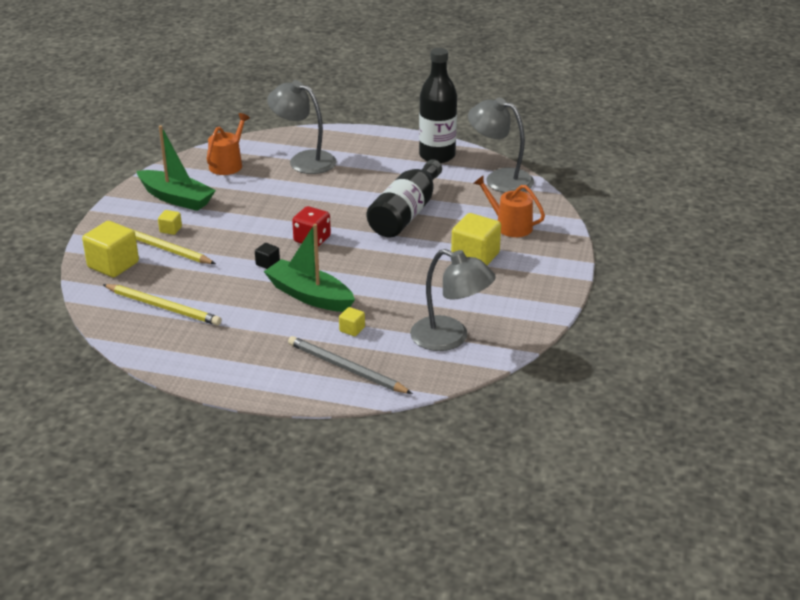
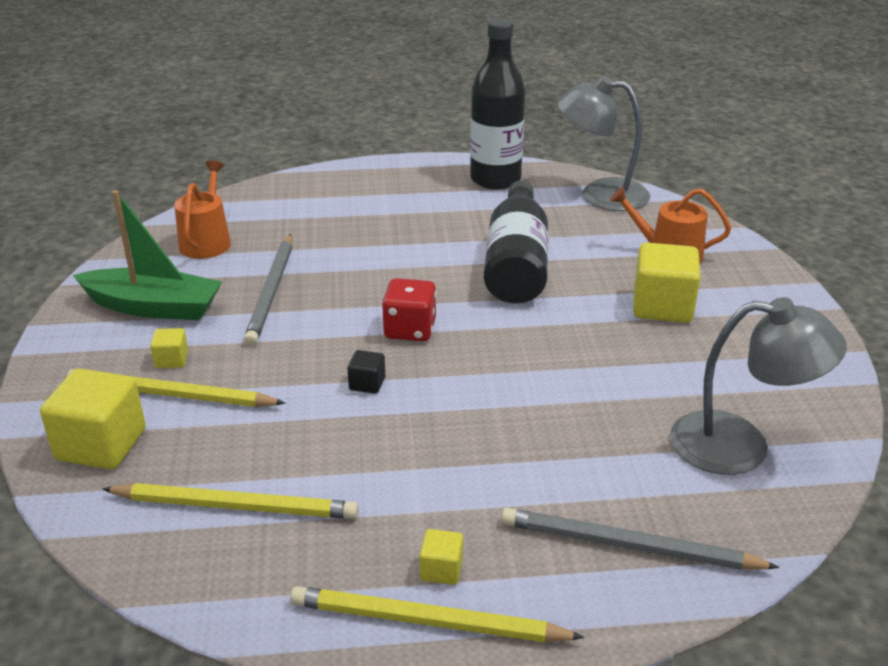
camera: 20 degrees left, 0 degrees up
(223, 375) = (428, 622): none -> yellow pencil
(247, 202) = (272, 291): none -> grey pencil
(304, 160) = (317, 216): grey lamp -> none
(309, 296) = (471, 424): green boat -> none
(352, 329) = (582, 468): yellow cube -> yellow cube (441, 570)

